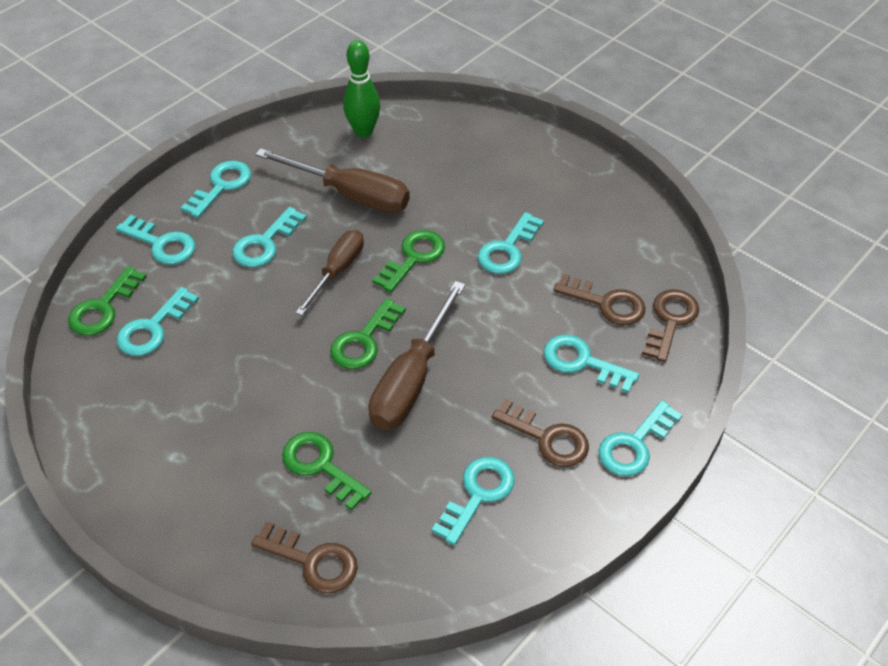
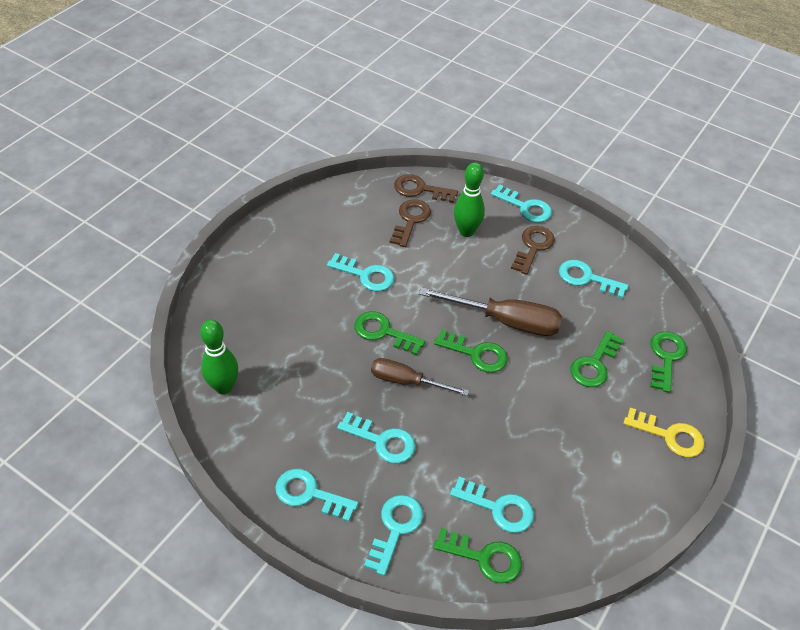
camera: 100 degrees left, 0 degrees up
(187, 526) = (669, 435): none -> yellow key
(312, 561) = (666, 357): brown key -> green key
(350, 195) = (313, 385): brown screwdriver -> none
(582, 362) = (466, 231): turquoise key -> green bowling pin

